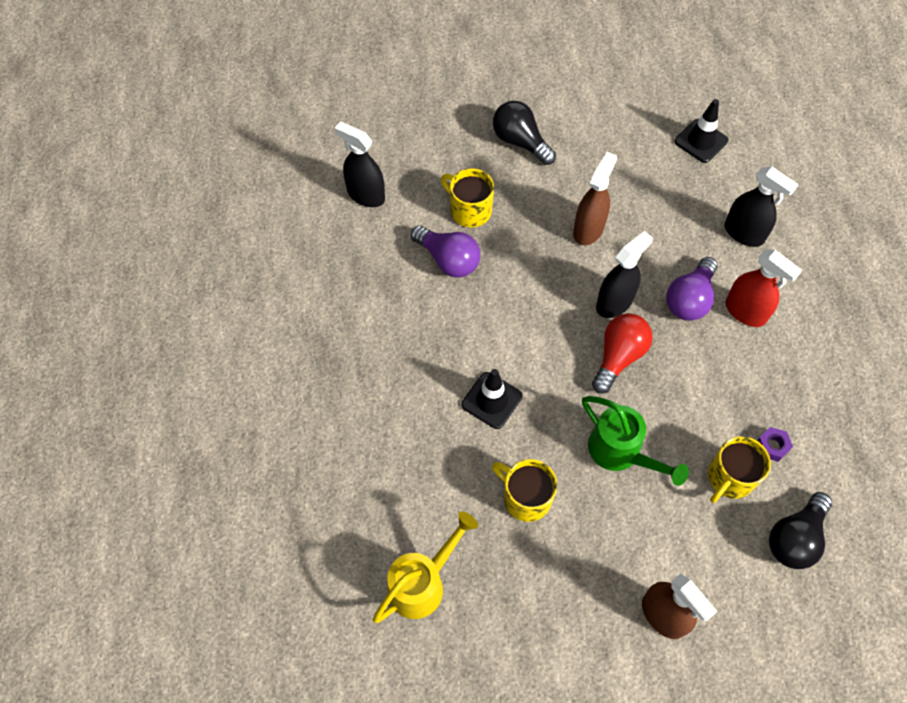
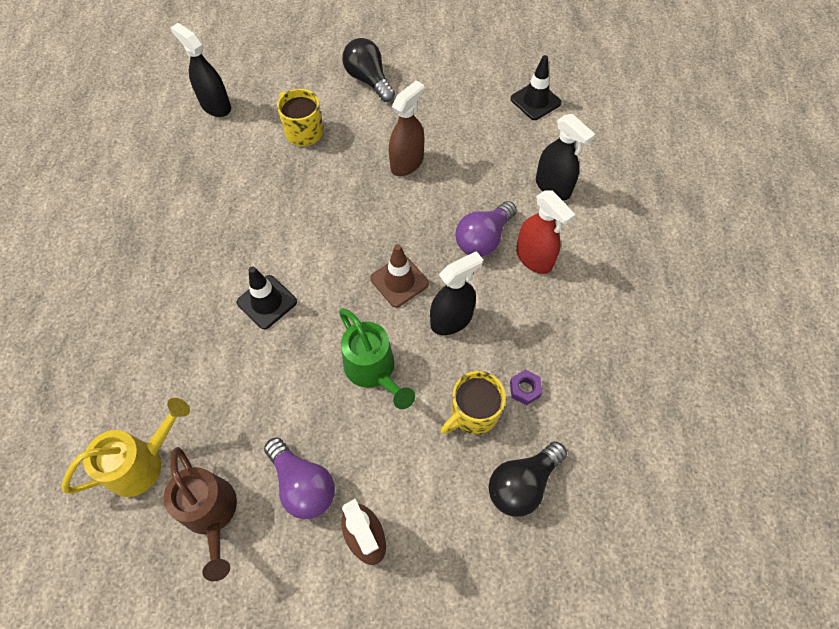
camera: 10 degrees right, 0 degrees up
(448, 260) = (269, 171): purple light bulb -> purple light bulb (303, 485)
(508, 620) = (212, 514): none -> brown watering can
(525, 497) = (268, 398): yellow mug -> none
(614, 302) = (411, 231): black spray bottle -> black spray bottle (451, 320)
(618, 357) = (399, 281): red light bulb -> brown traffic cone

